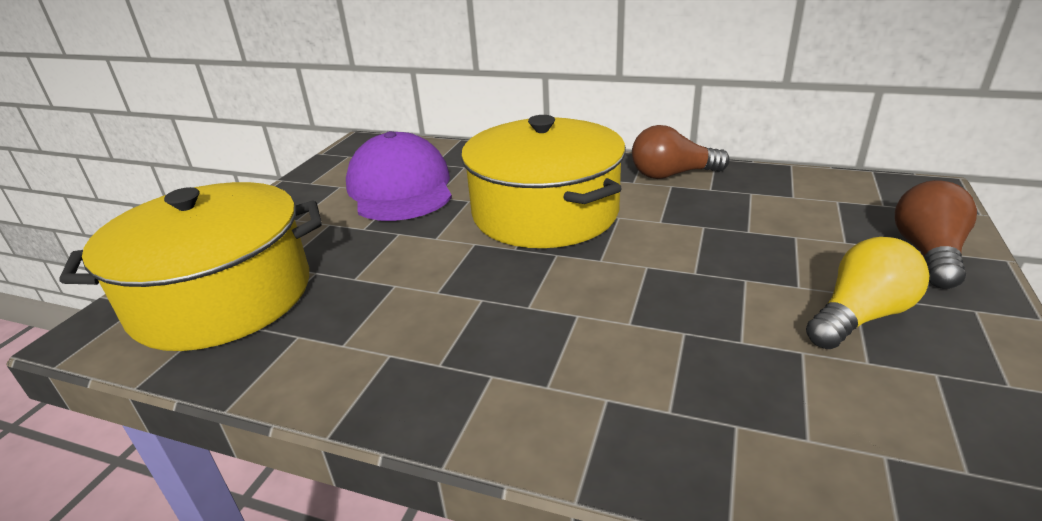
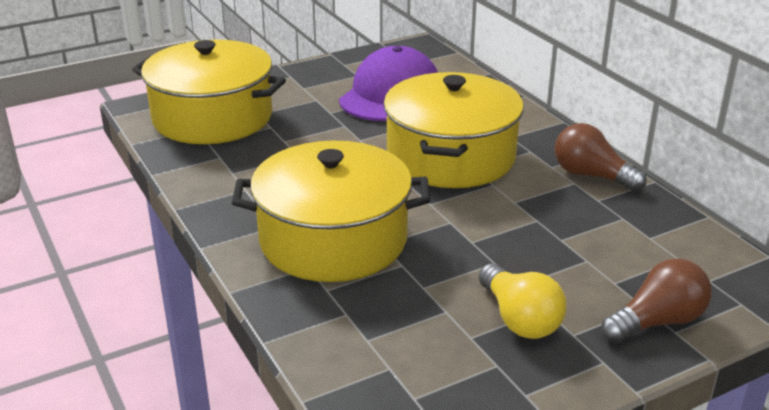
camera: 40 degrees right, 0 degrees up
(579, 350) = (333, 240): none -> yellow pot
(859, 316) = (519, 319): yellow light bulb -> yellow light bulb turned 60 degrees clockwise

